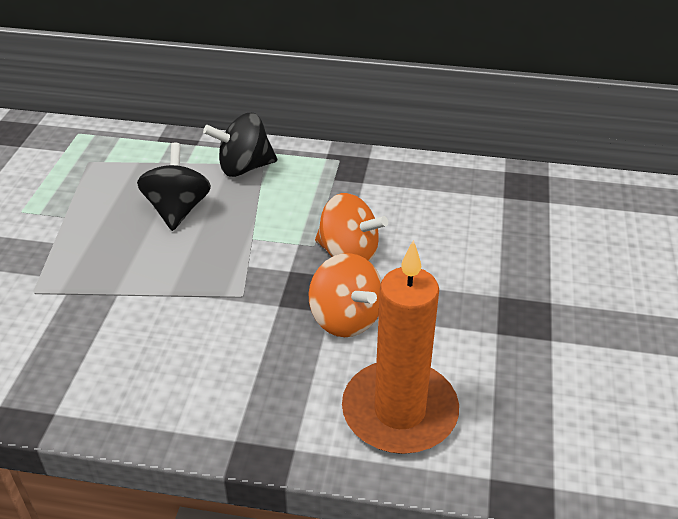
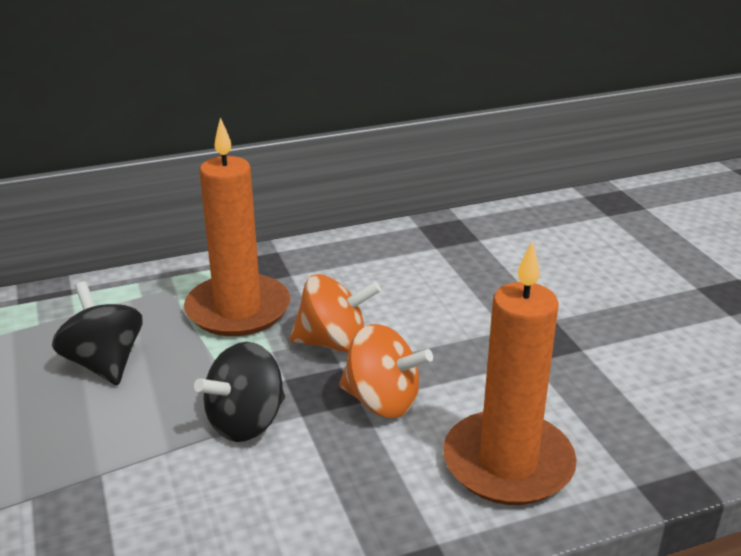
camera: 30 degrees left, 10 degrees down
(244, 167) = (149, 299): black spinning top -> black spinning top (246, 422)
(300, 199) = (238, 310): none -> orange candle

